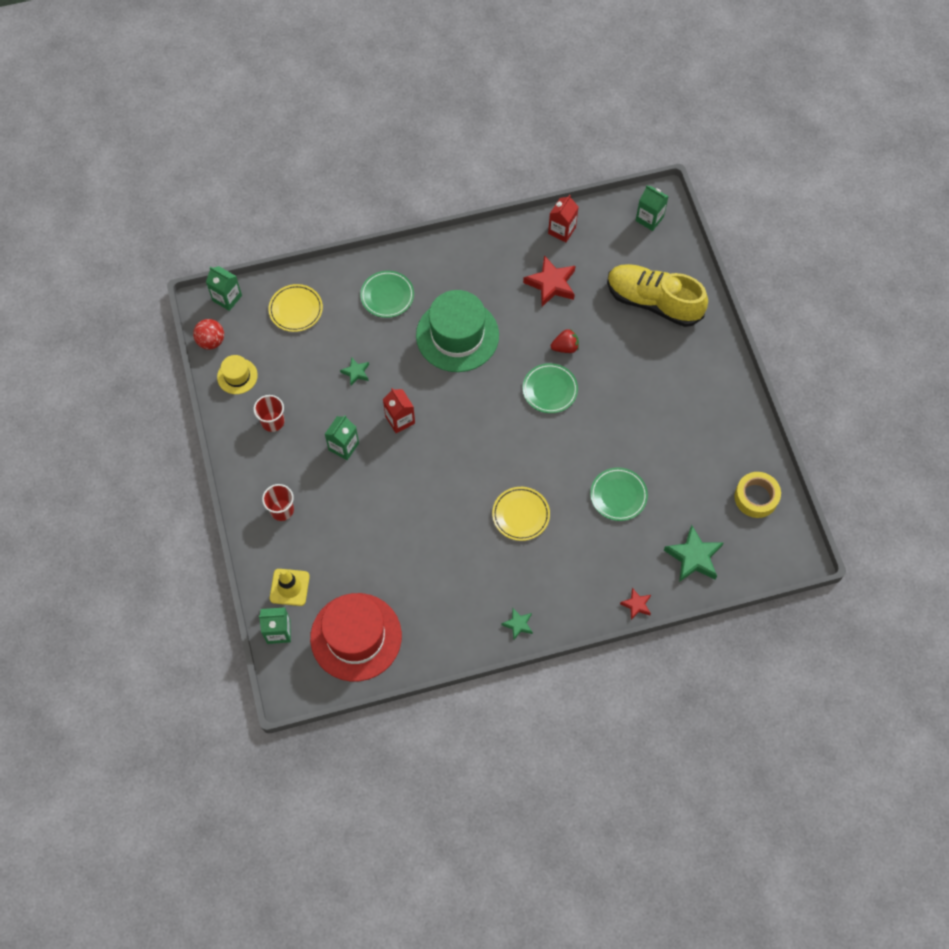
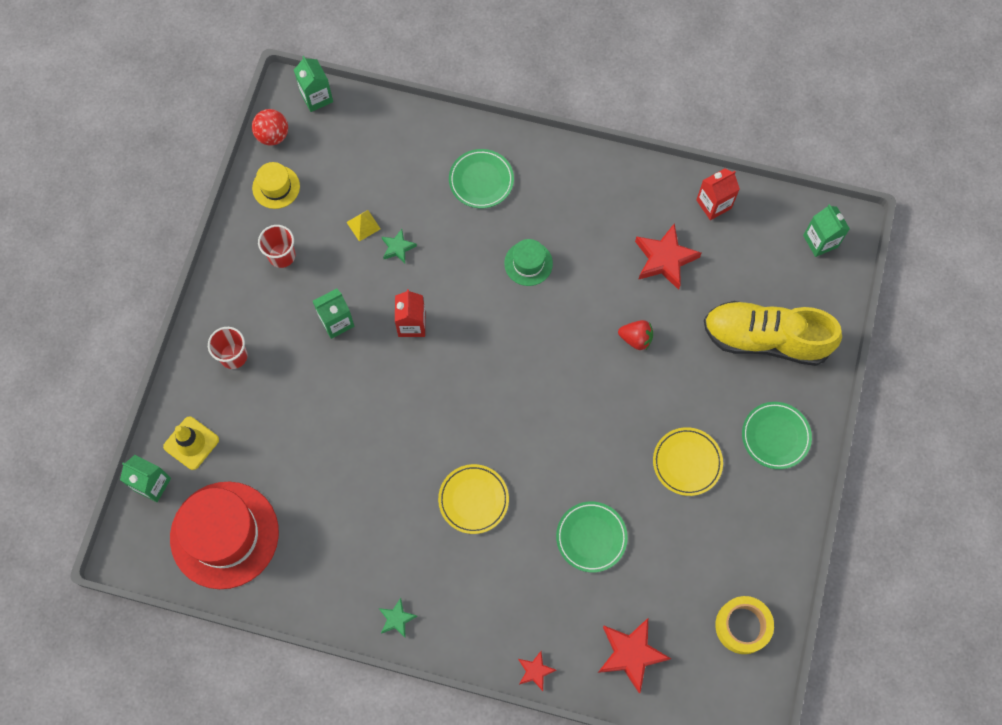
camera: 30 degrees right, 5 degrees up
(296, 310) = (378, 146): yellow plate -> yellow plate (687, 462)
(320, 370) = (363, 225): none -> yellow pyramid
(457, 335) = (528, 263): green hat -> green hat, size x0.48
(550, 390) = (590, 377): green plate -> green plate (775, 436)
(653, 302) = (765, 339): yellow shoe -> yellow shoe turned 45 degrees counterclockwise
(694, 557) = (631, 654): green star -> red star

